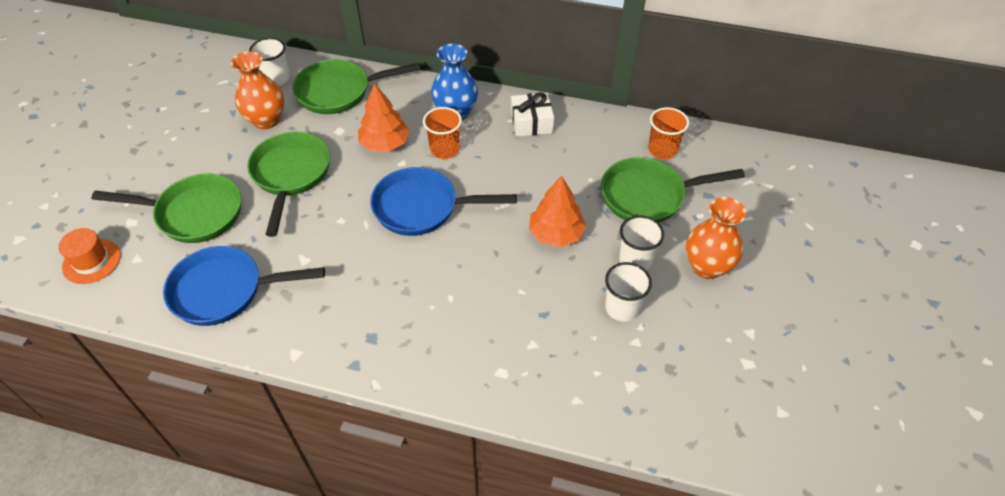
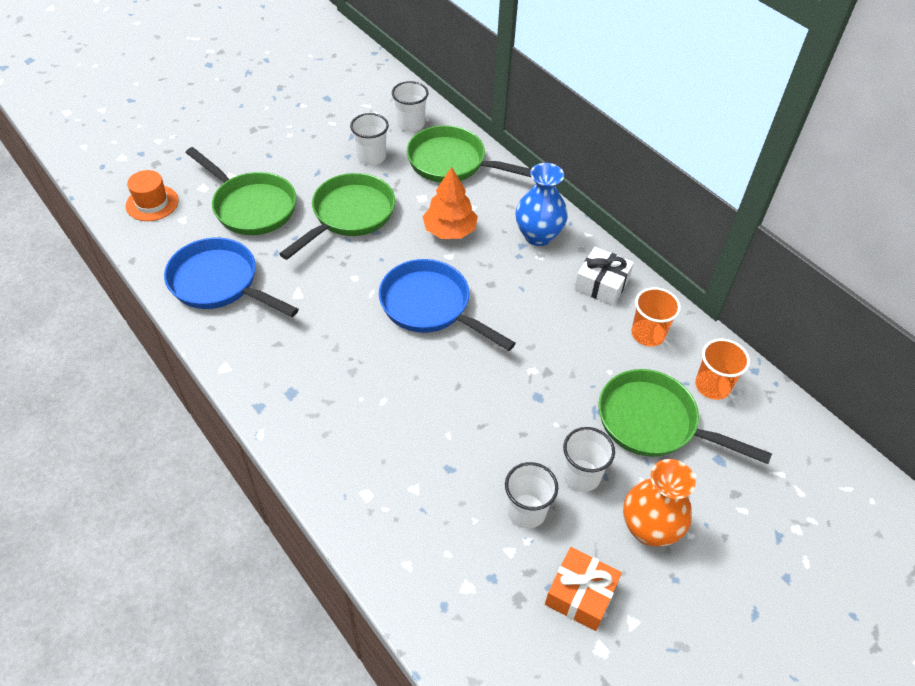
camera: 35 degrees right, 0 degrees up
(266, 120) = (371, 157): orange vase -> white cup
(444, 150) = (497, 265): orange cup -> orange cup (648, 334)
(556, 234) = (528, 403): orange tree -> none
(704, 338) = (580, 594): none -> orange gift

